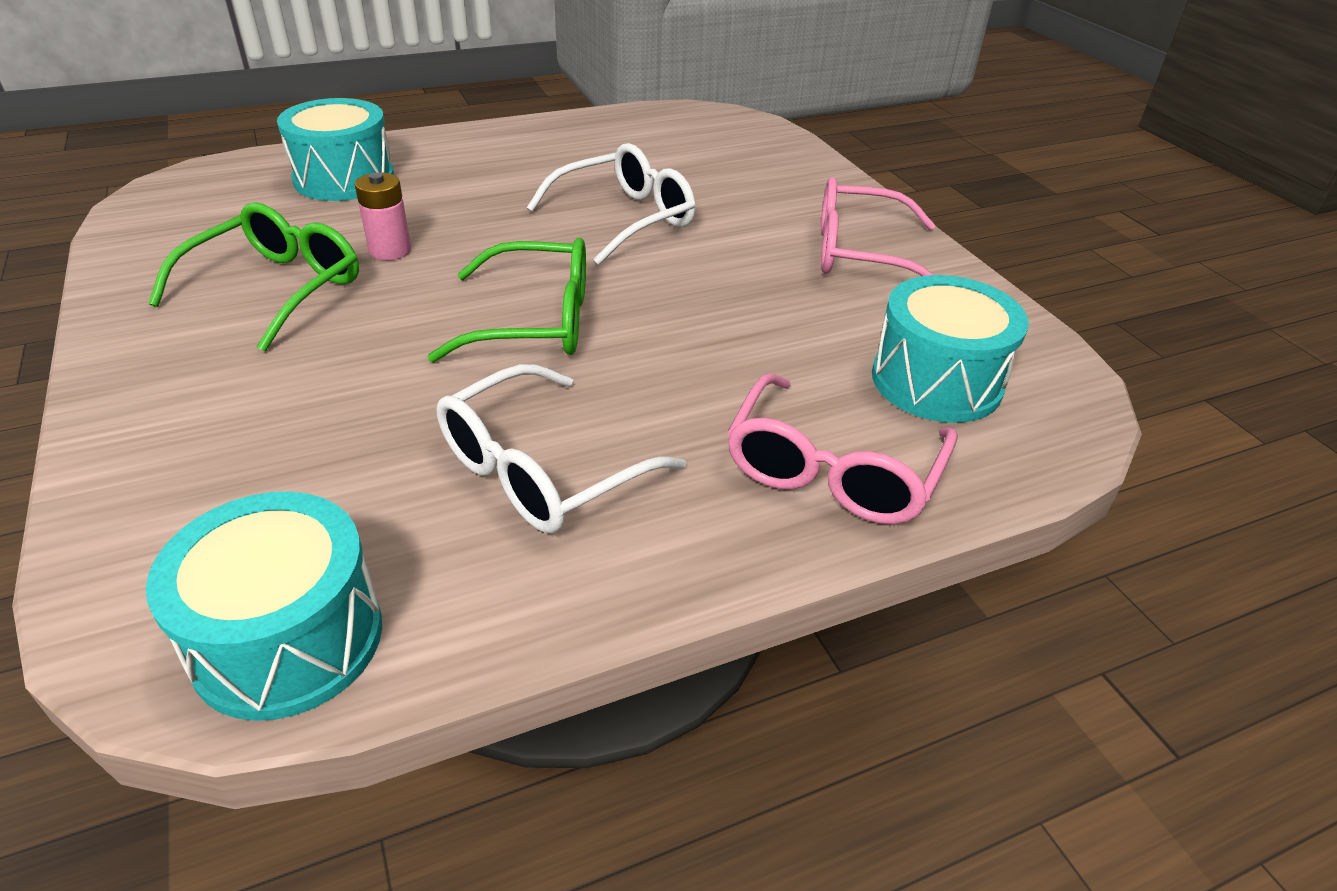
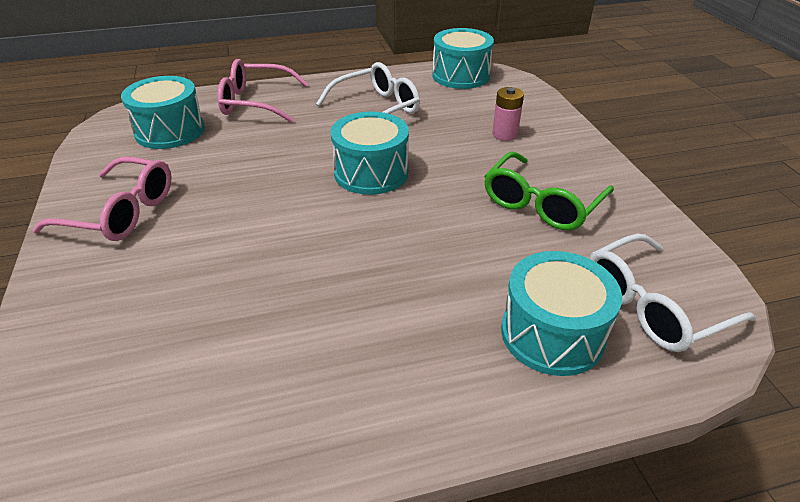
camera: 170 degrees left, 0 degrees up
(390, 250) = (475, 233): pink battery -> pink battery (504, 134)
(536, 321) = (371, 172): green glasses -> turquoise drum
(625, 218) = (283, 259): white glasses -> white glasses (652, 306)
(832, 471) = (255, 102): pink glasses -> pink glasses turned 120 degrees counterclockwise

